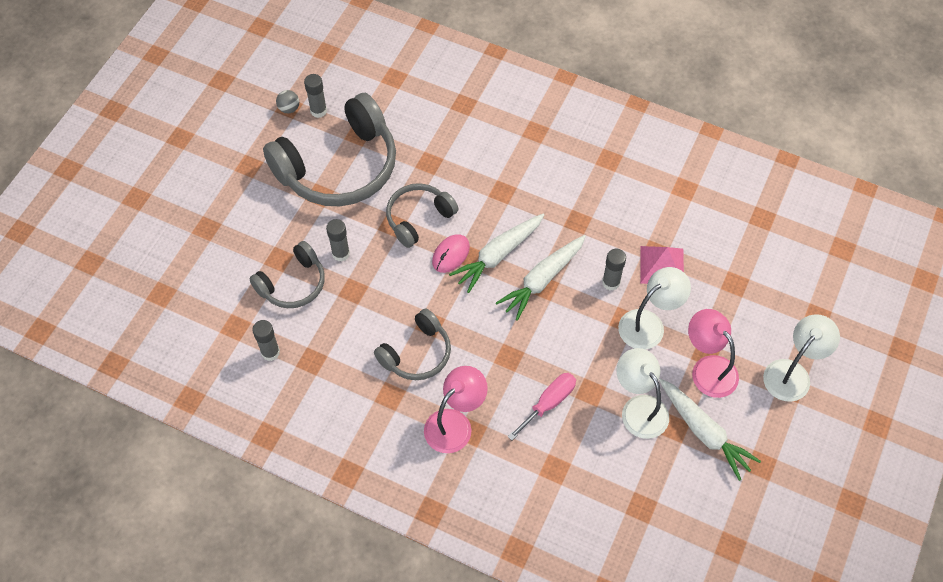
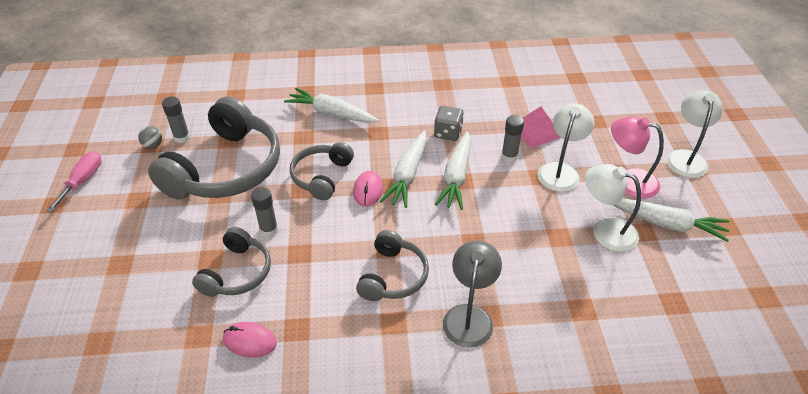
camera: 30 degrees left, 15 degrees down
(270, 352) = (250, 341): grey glue stick -> pink mouse
(455, 423) = (469, 316): pink lamp -> grey lamp
(472, 146) = (332, 113): none -> white carrot
(549, 403) = (534, 261): pink screwdriver -> pink screwdriver (83, 181)
(570, 225) = (448, 133): none -> grey dice

